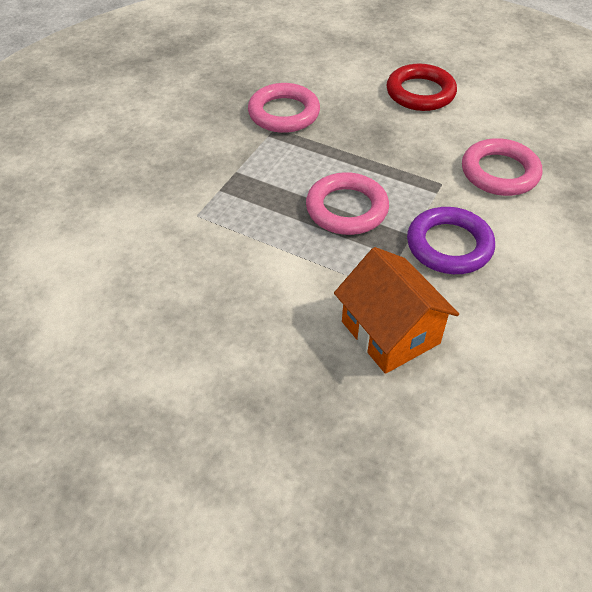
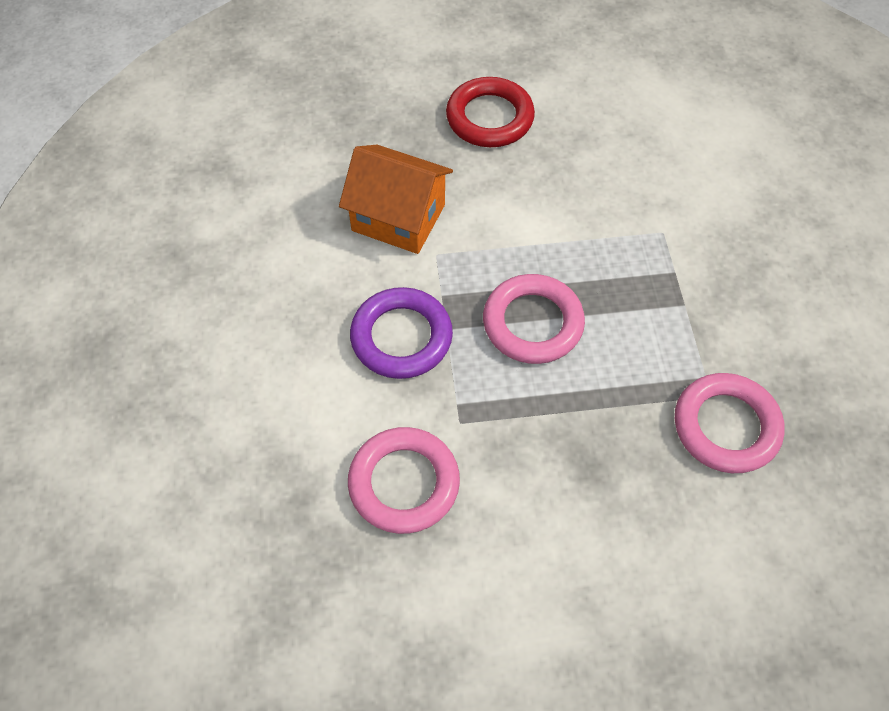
camera: 145 degrees right, 10 degrees up
(420, 93) = (597, 589): red ring -> red ring (489, 118)

